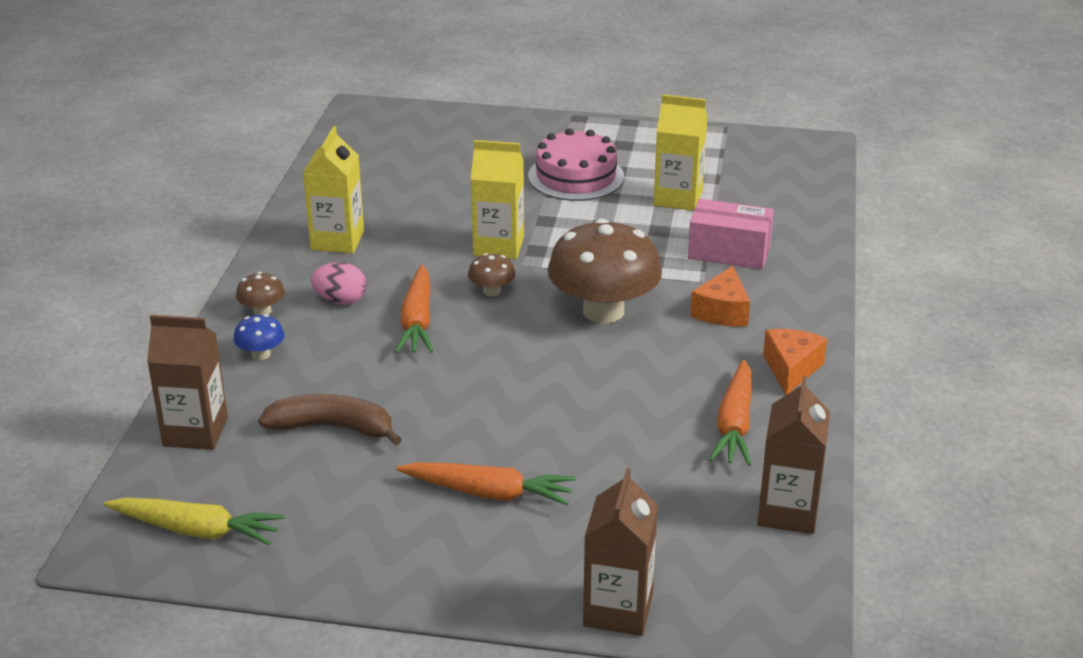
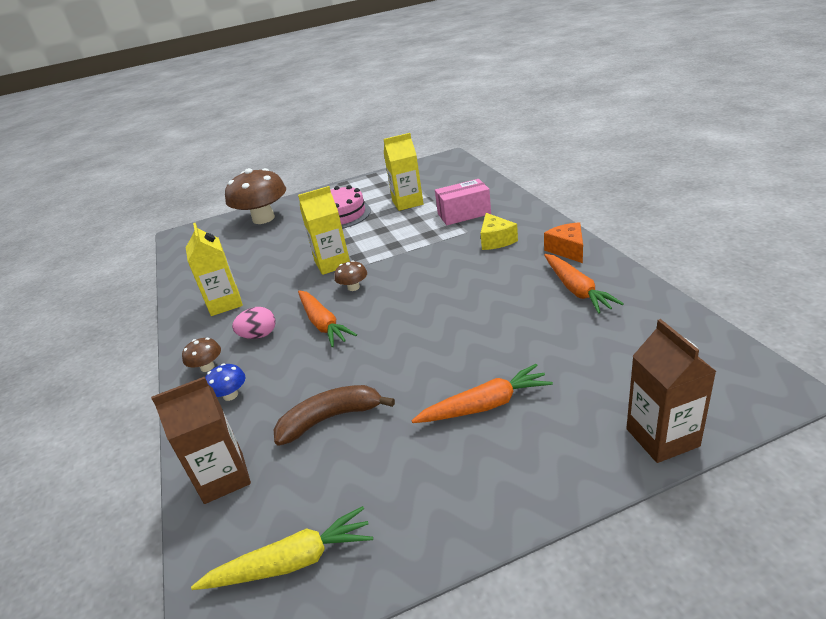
camera: 25 degrees left, 0 degrees up
(603, 311) = (431, 268): brown mushroom -> brown mushroom (263, 218)
(722, 312) = (496, 240): orange cheese -> yellow cheese
(788, 512) = (669, 320): brown carton -> none

